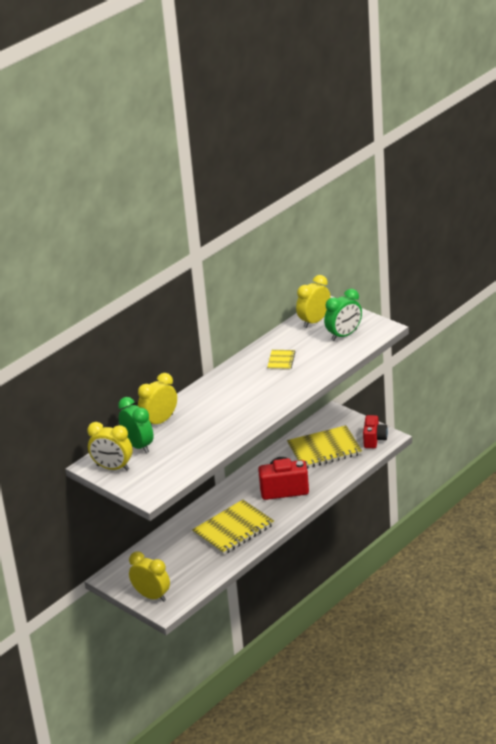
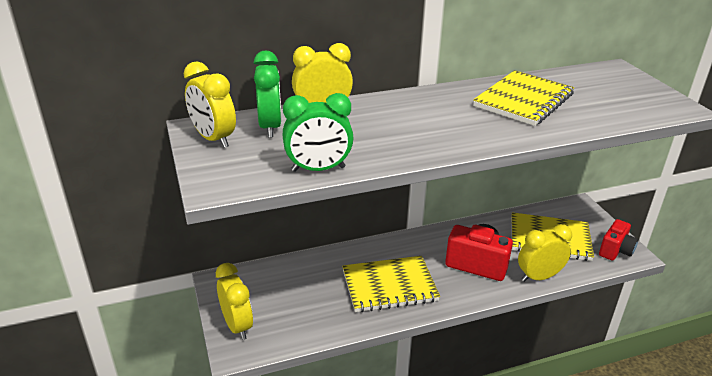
camera: 25 degrees right, 0 degrees up
(281, 361) = (523, 100): yellow notebook -> yellow notebook, size x2.08
(314, 321) = (592, 77): yellow clock -> yellow clock (539, 277)
(344, 335) = (624, 100): green clock -> green clock (318, 169)

